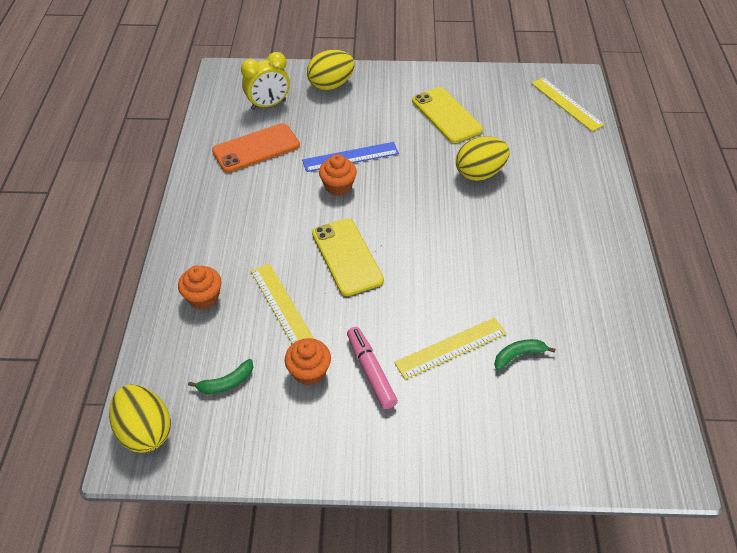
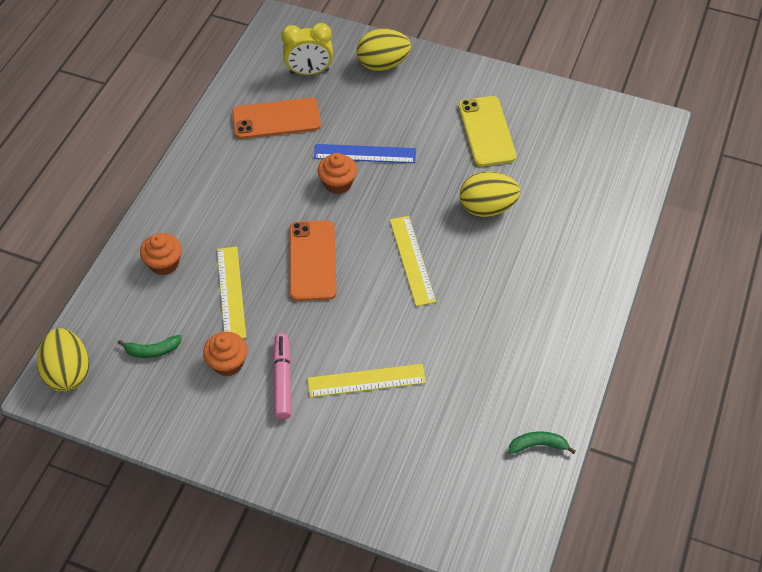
camera: 20 degrees right, 5 degrees up
(347, 256) = (312, 260): yellow phone -> orange phone
(518, 355) = (426, 407): green banana -> green banana (538, 445)
(566, 104) = (625, 151): yellow ruler -> yellow ruler (412, 260)

